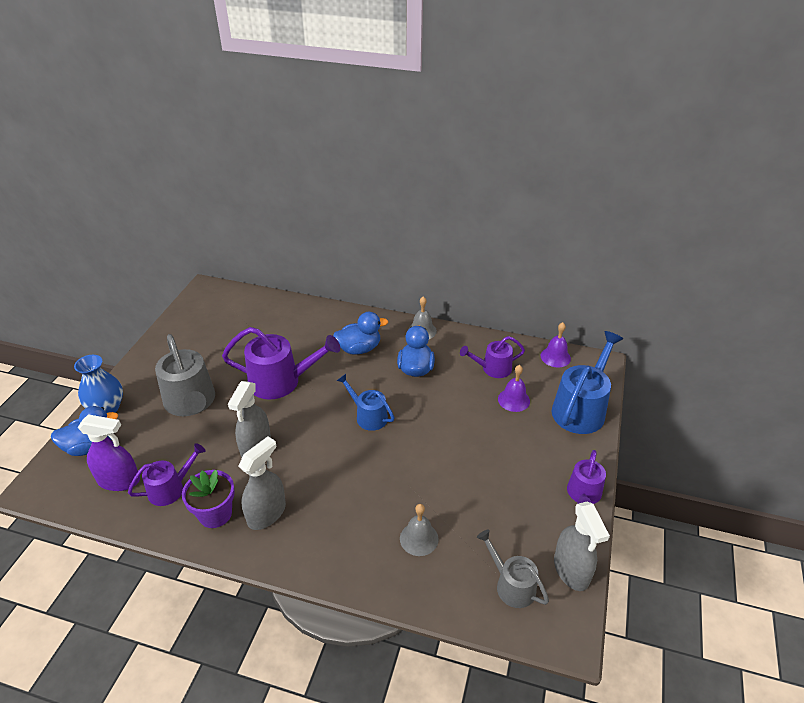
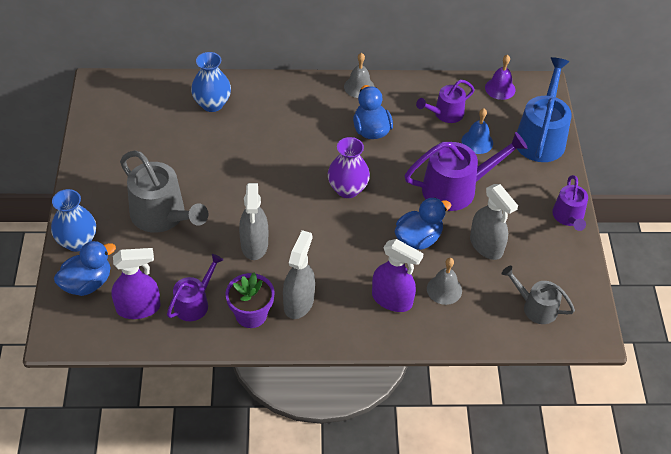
camera: 20 degrees left, 10 degrees up
(281, 381) = (242, 173): purple watering can -> purple watering can (456, 188)
(287, 320) = (212, 104): none -> blue vase
(359, 349) = (304, 120): blue duck -> blue duck (418, 238)
(360, 535) = (392, 300): none -> purple spray bottle
(368, 416) = (347, 189): blue watering can -> purple vase
(513, 400) = (477, 142): purple bell -> blue bell
(571, 570) = (579, 283): grey spray bottle -> grey spray bottle (486, 246)

